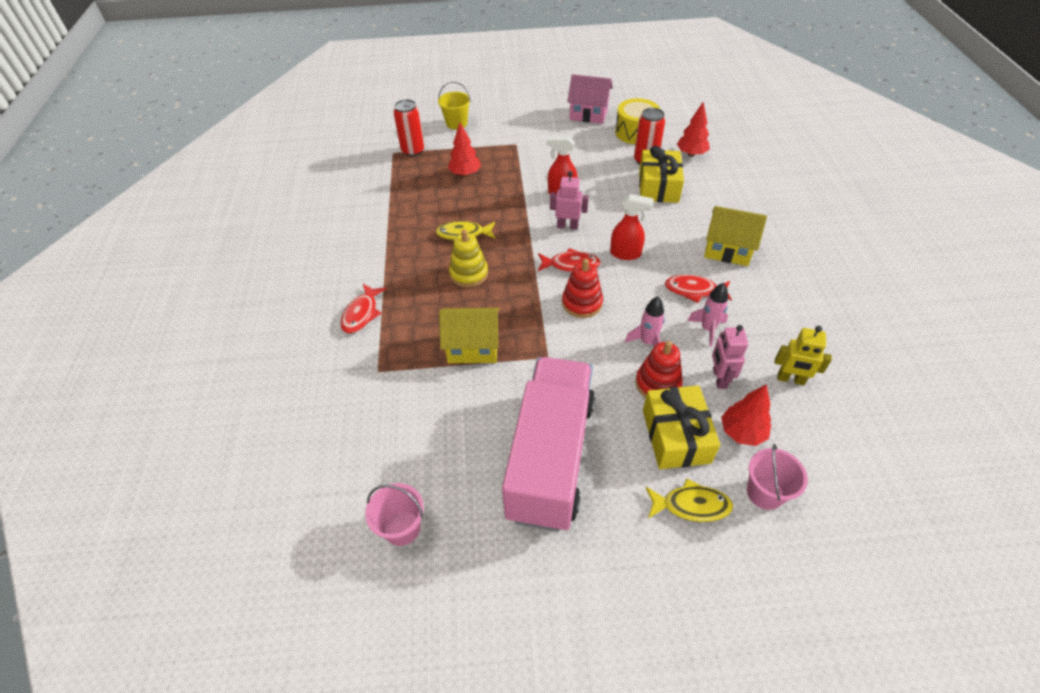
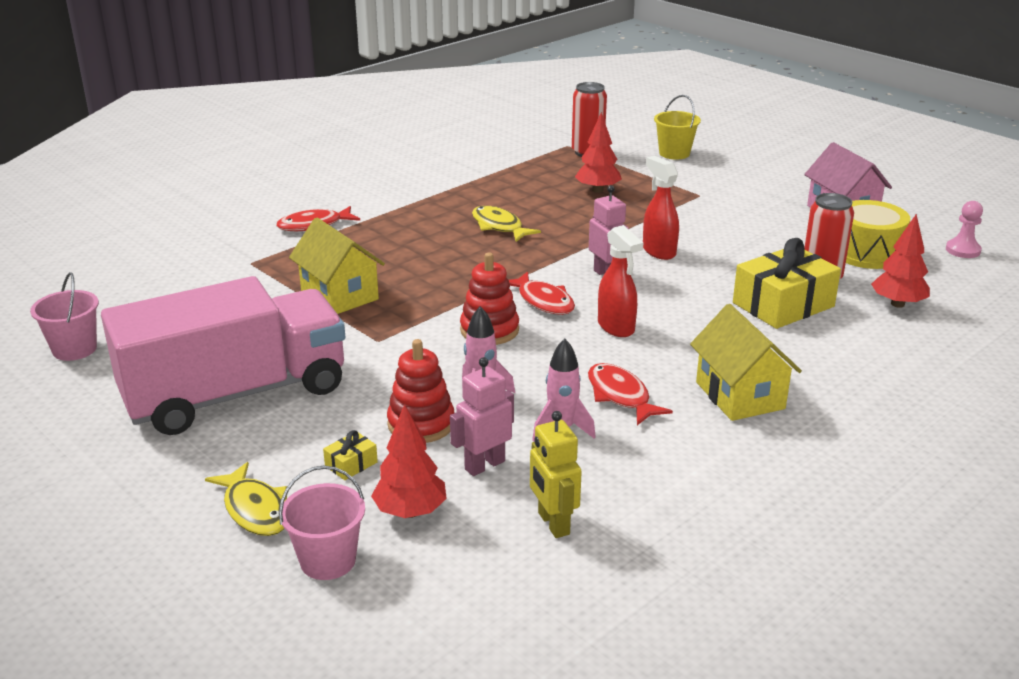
camera: 50 degrees right, 20 degrees down
(469, 274) = (443, 252): yellow stacking toy -> none
(662, 106) = (963, 250): none -> pink pawn
(676, 436) = (351, 464): yellow gift -> yellow gift, size x0.42

